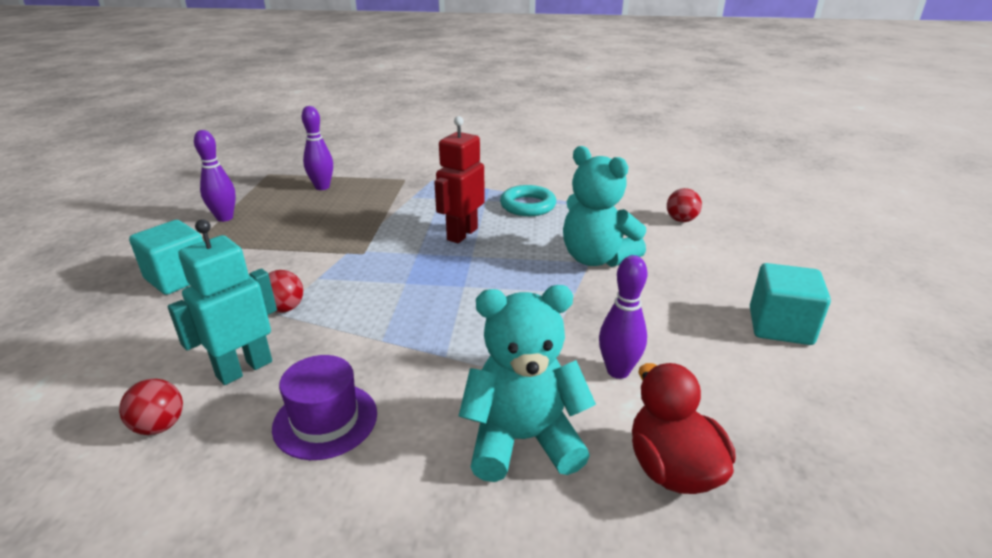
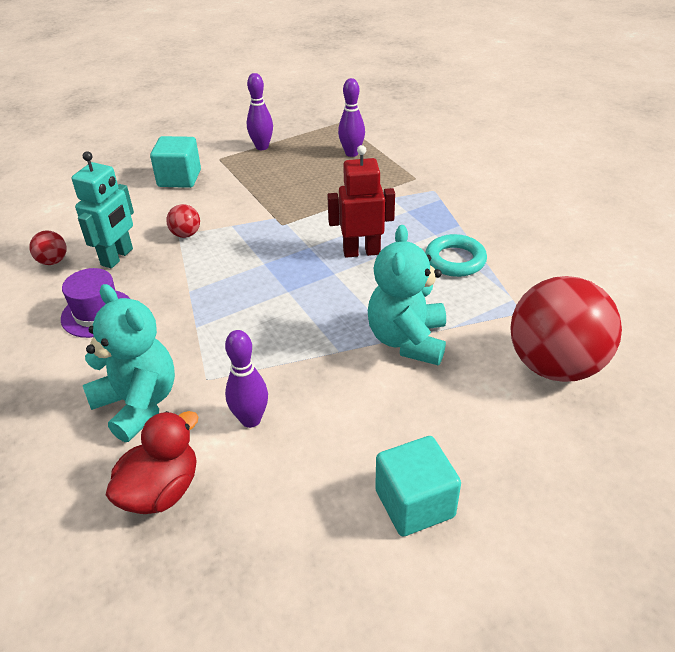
camera: 55 degrees right, 10 degrees up
(244, 368) = (117, 257): turquoise robot -> turquoise robot turned 105 degrees clockwise
(681, 220) = (555, 365): red ball -> red ball, size x2.45

